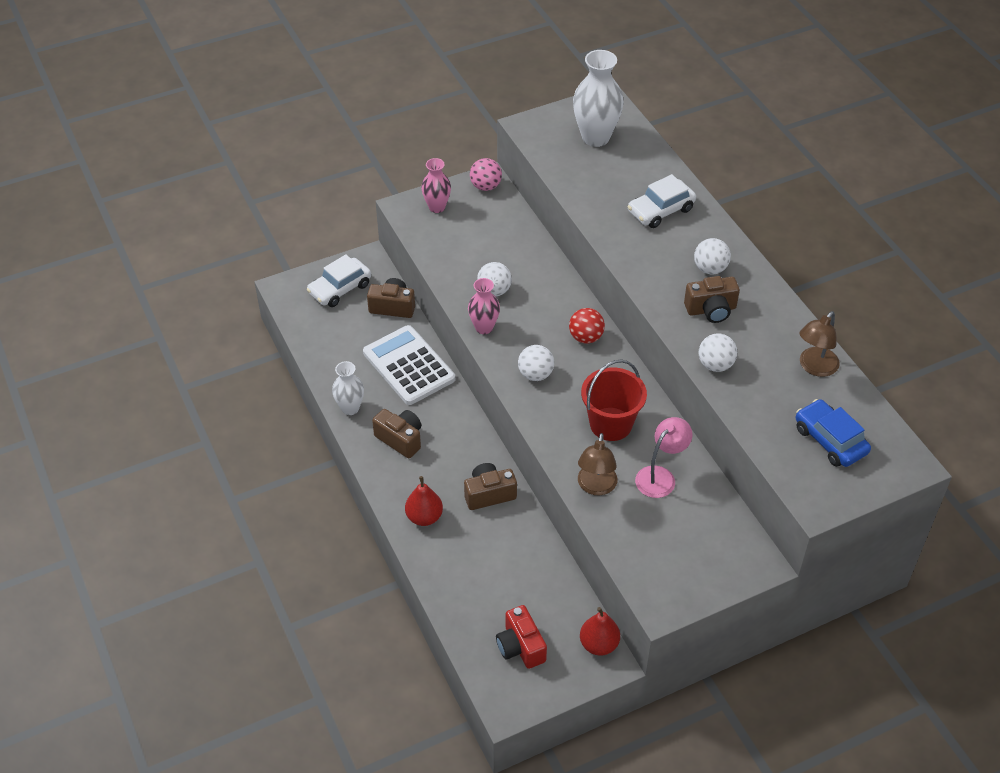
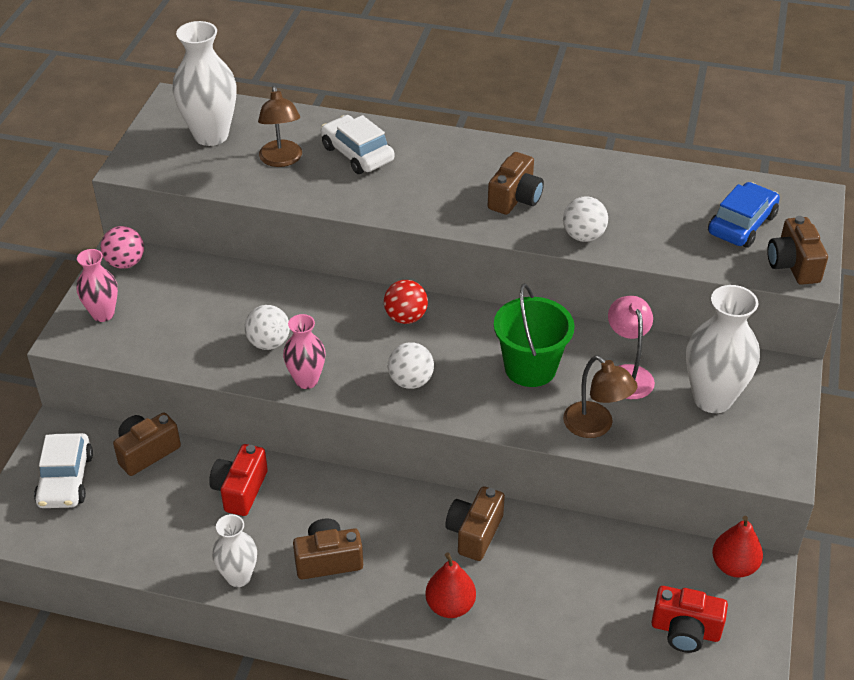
camera: 50 degrees left, 5 degrees down
(409, 366) = (240, 490): white calculator -> red camera
(611, 424) = (530, 368): red bucket -> green bucket
(660, 210) = (357, 154): white car -> white car turned 135 degrees clockwise
(688, 534) = (712, 399): none -> white vase
(710, 269) = (466, 169): white ball -> none
(814, 367) = (650, 182): brown lamp -> brown lamp (281, 160)
(820, 491) = (793, 265): none -> brown camera
(830, 440) = (742, 224): blue car -> blue car turned 120 degrees clockwise

